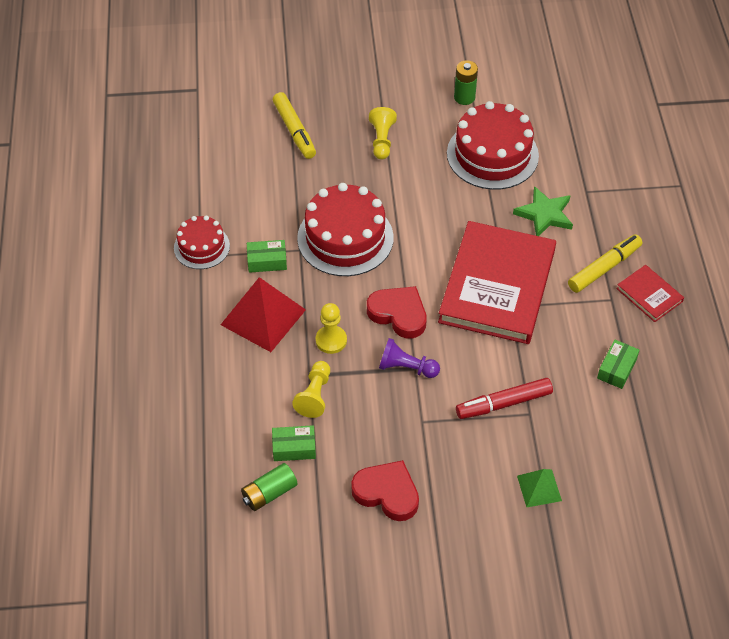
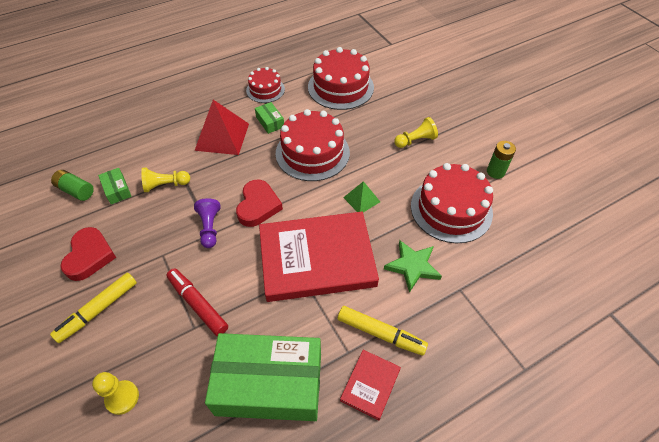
camera: 65 degrees right, 0 degrees up
(247, 170) = (340, 87): none -> red cake
(294, 131) = (390, 95): yellow marker -> yellow marker (98, 310)
(331, 340) = (217, 177): yellow pawn -> yellow pawn (122, 397)
(539, 488) = (117, 362): green pyramid -> green pyramid (361, 199)
(617, 369) = (269, 384): green box -> green box, size x2.49

